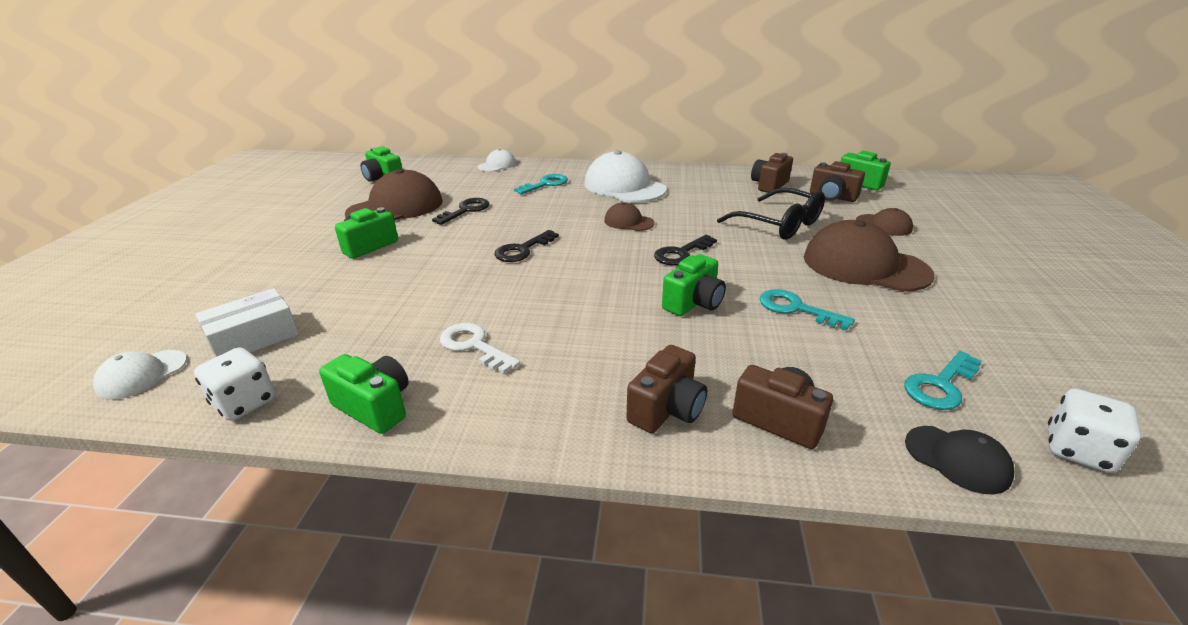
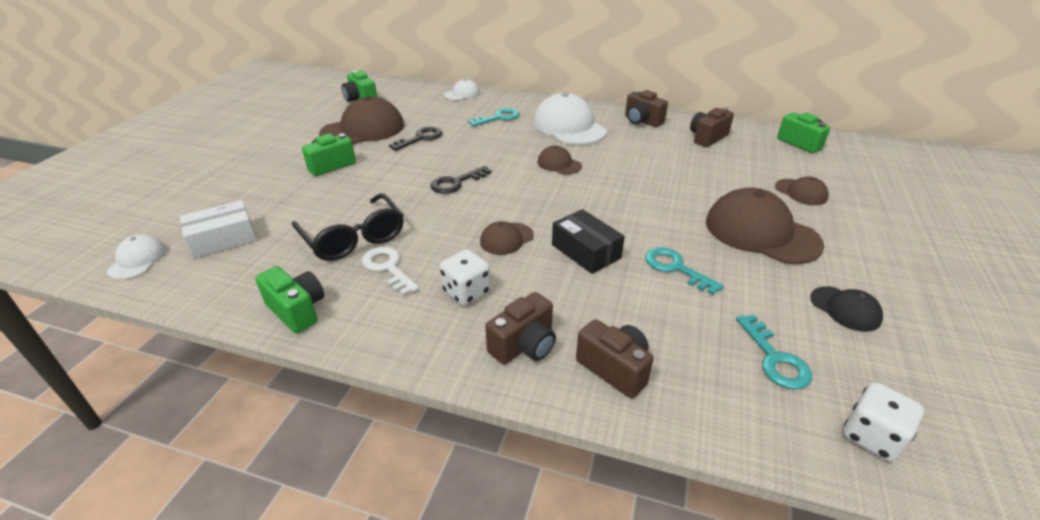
camera: 10 degrees right, 5 degrees up
(142, 374) = (138, 260): white cap -> white cap turned 135 degrees clockwise
(245, 402) = (204, 293): white dice -> white dice (466, 292)
(601, 300) = (506, 239): none -> brown cap
(681, 253) = (594, 201): black key -> none
(693, 303) = (586, 251): green camera -> black box
(779, 224) = (698, 181): black glasses -> black glasses (354, 238)
(832, 197) = (764, 156): brown camera -> brown camera (642, 121)
(940, 385) = (775, 358): turquoise key -> turquoise key turned 75 degrees counterclockwise
(957, 459) = (755, 426): black cap -> black cap (845, 309)

